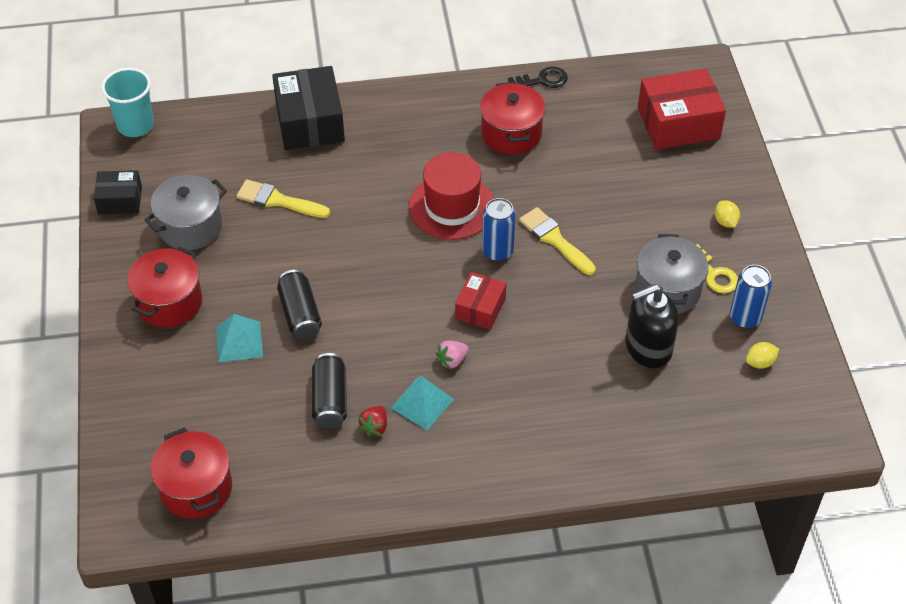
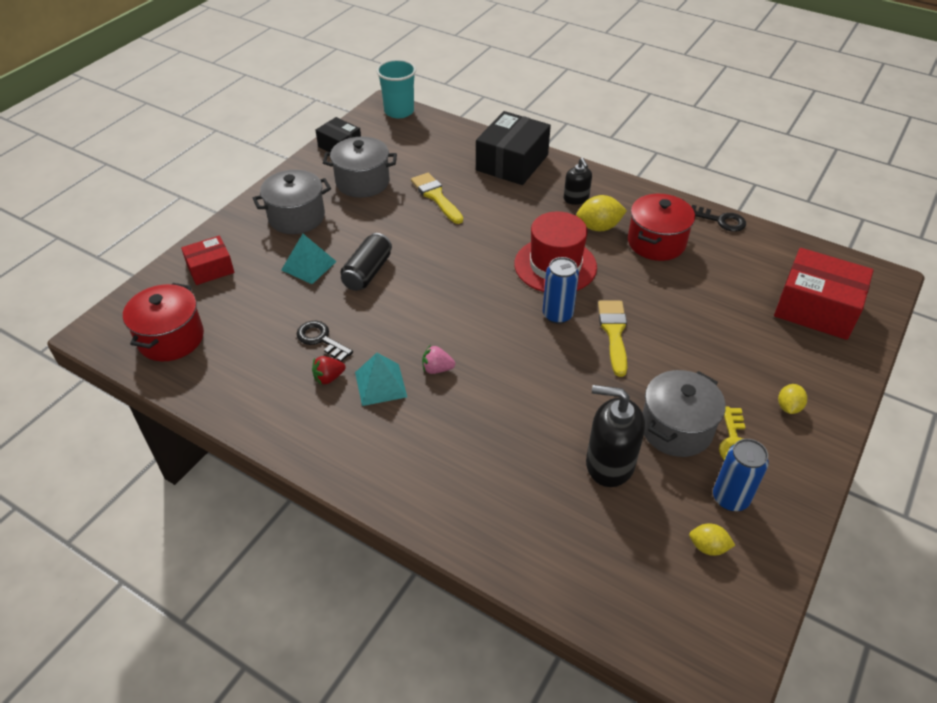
camera: 40 degrees right, 5 degrees down
(169, 302) = (296, 217): red pot -> grey pot
(330, 400) = (321, 339): black can -> black key
(405, 128) = (576, 199): none -> black soap dispenser
(451, 146) = (598, 227): none -> yellow lemon
(480, 308) = (500, 346): red box -> red box (210, 269)

